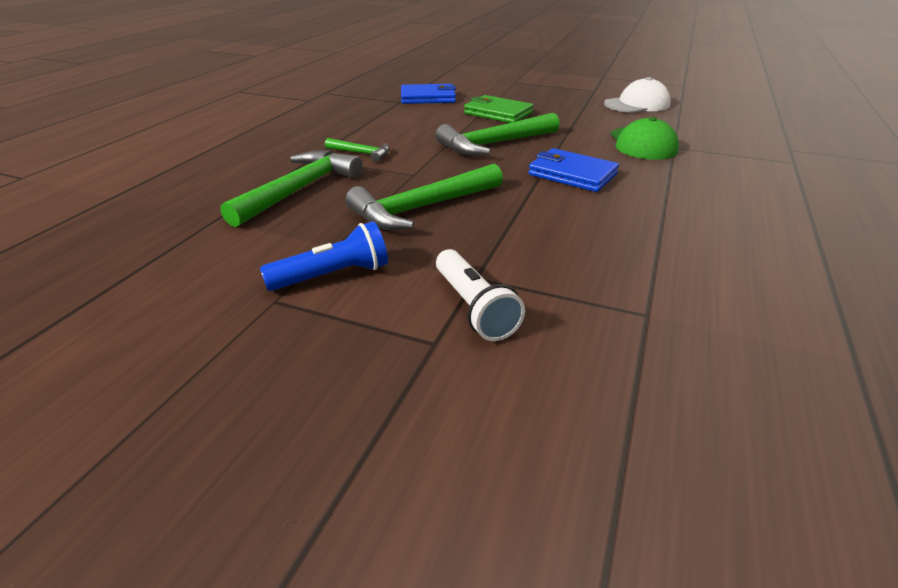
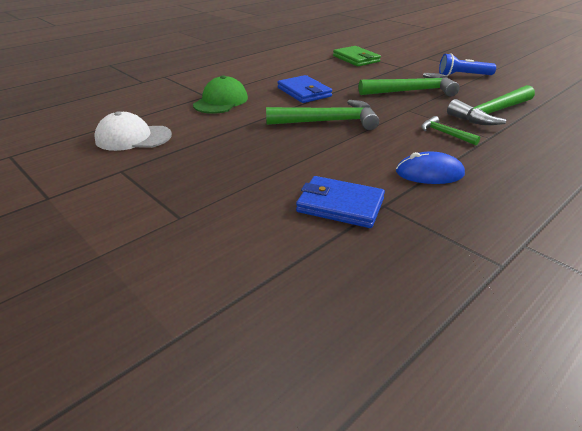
camera: 155 degrees left, 0 degrees up
(372, 121) = (429, 173): none -> blue mouse
(473, 307) = (407, 61): white flashlight -> none
(498, 113) = (284, 155): green wallet -> green wallet (356, 59)

